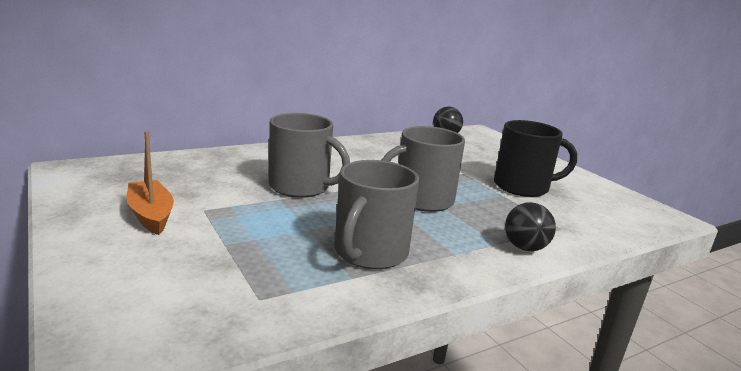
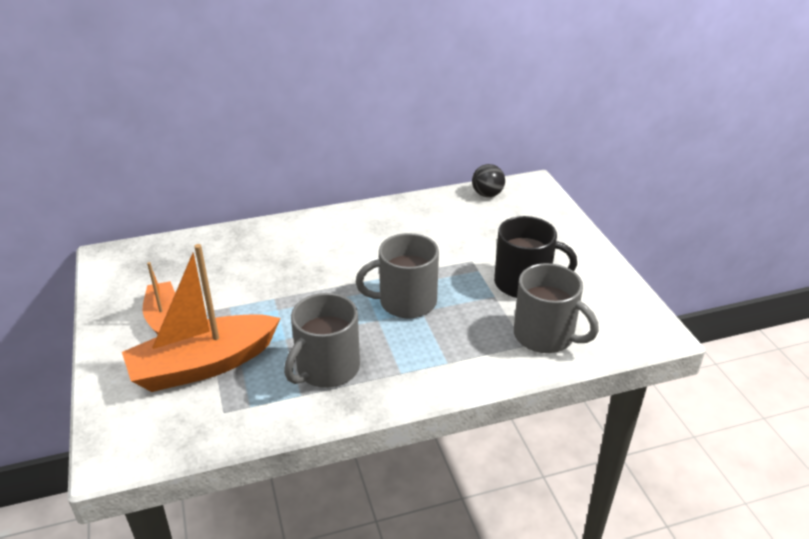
camera: 15 degrees right, 15 degrees up
(216, 255) = (203, 365): none -> orange boat
(301, 187) = (298, 282): grey mug -> grey mug (545, 336)
(525, 248) = (470, 369): black ball -> none

